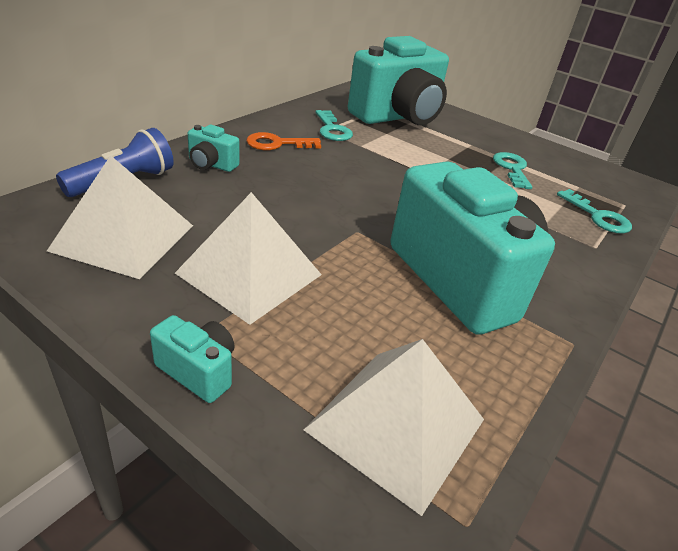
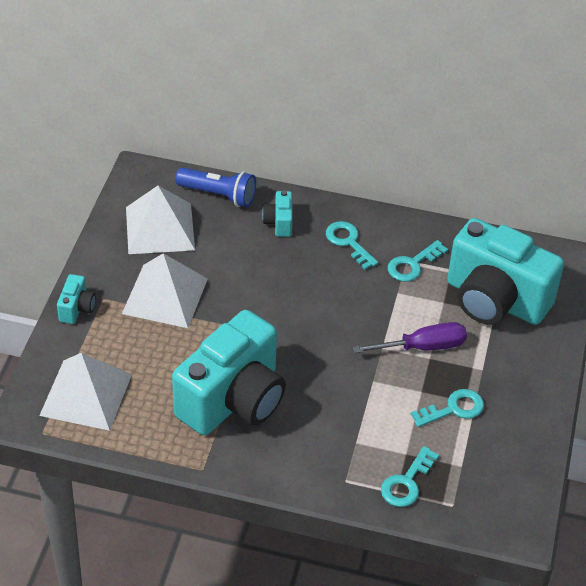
camera: 70 degrees right, 10 degrees up
(277, 144) = (348, 242): orange key -> turquoise key
(433, 157) = (422, 347): none -> purple screwdriver

